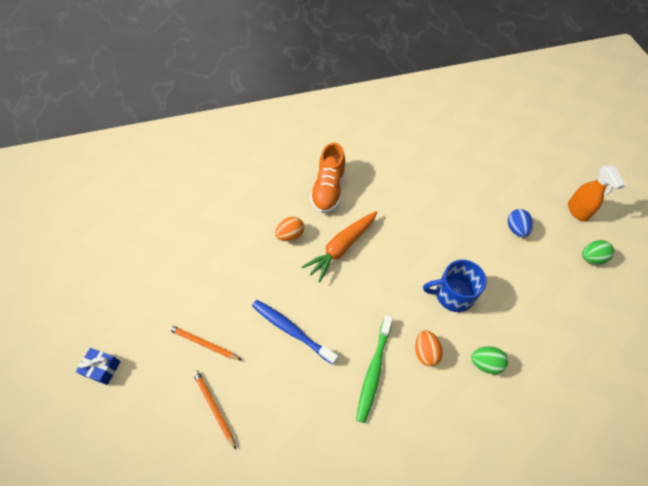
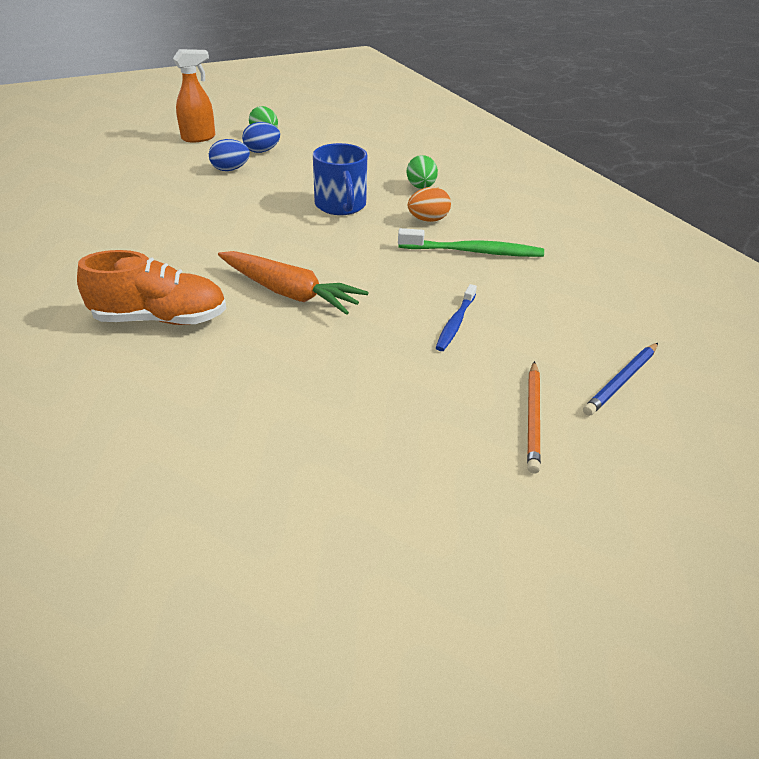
camera: 105 degrees left, 20 degrees down
(102, 368) = (678, 563): blue gift -> none
(214, 407) = (621, 381): orange pencil -> blue pencil
(290, 235) = (274, 350): orange egg -> none
(292, 330) = (455, 323): blue toothbrush -> blue toothbrush, size x0.63
(554, 252) = (262, 151): none -> blue egg

